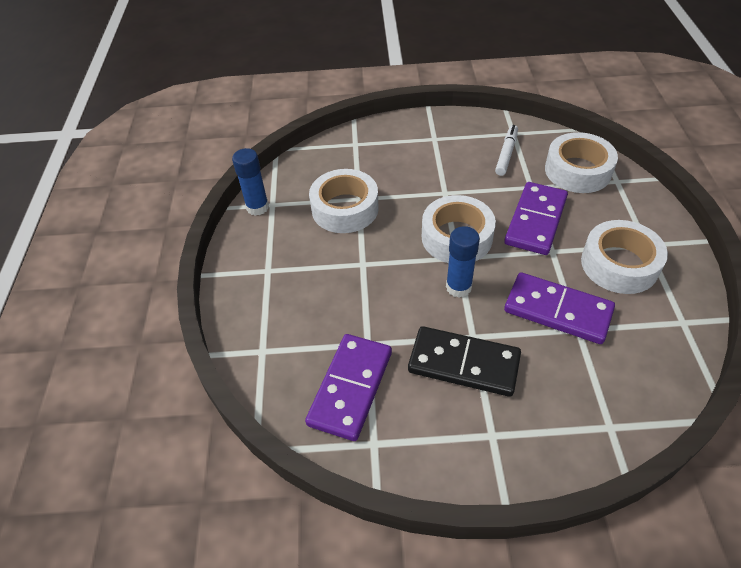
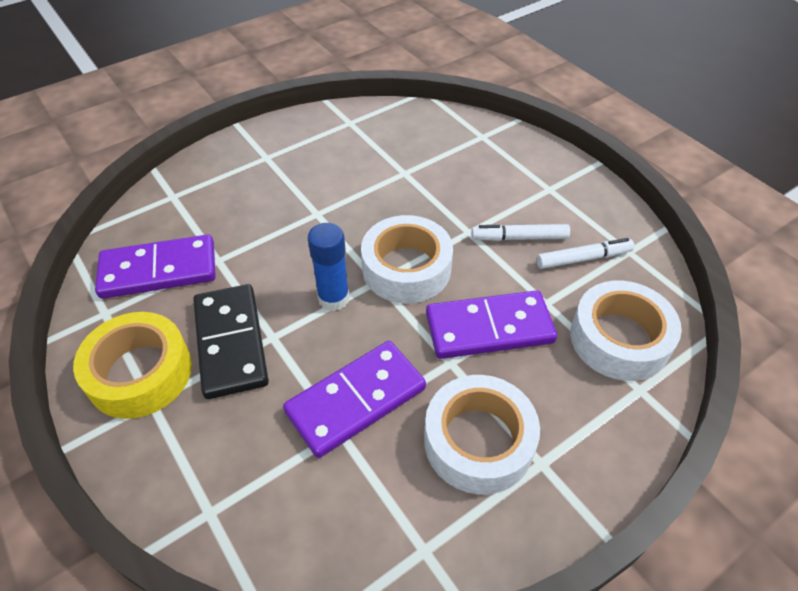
camera: 55 degrees right, 0 degrees up
(257, 207) = (338, 116): blue glue stick -> none
(345, 208) = (381, 169): white tape -> none
(459, 434) = (140, 373): none -> yellow tape
(468, 172) = (519, 238): none -> white marker
(557, 310) = (356, 400): purple domino -> purple domino turned 60 degrees clockwise

